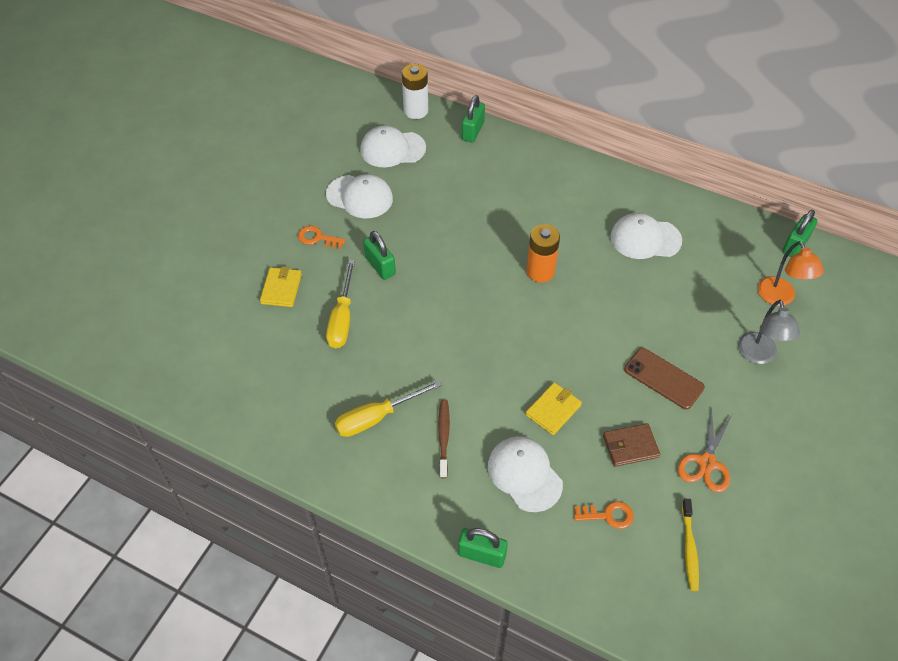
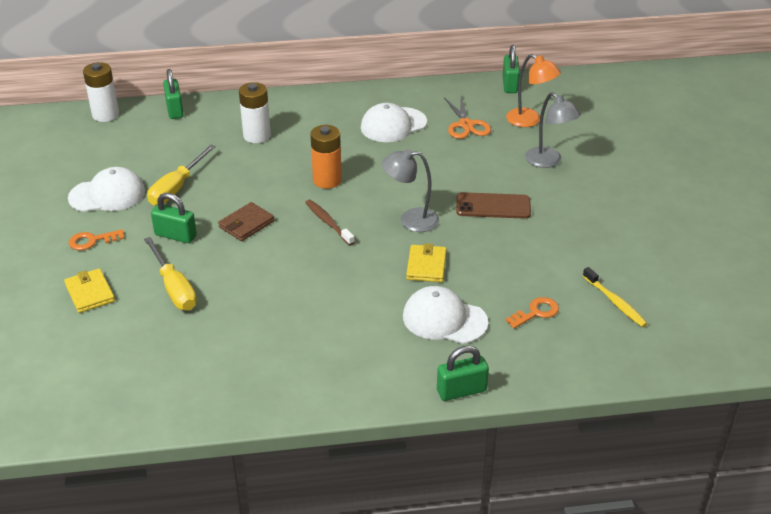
camera: 35 degrees left, 15 degrees down
(376, 417) = (276, 343): yellow screwdriver -> yellow screwdriver (176, 188)
(392, 149) = (108, 149): white cap -> none
(443, 437) = (351, 328): brown toothbrush -> brown toothbrush (328, 223)
(518, 192) = (257, 136): none -> white battery
(578, 353) = (410, 220): none -> grey lamp
(630, 446) = (510, 260): brown wallet -> brown wallet (246, 224)
(706, 463) = (575, 243): orange scissors -> orange scissors (466, 125)

